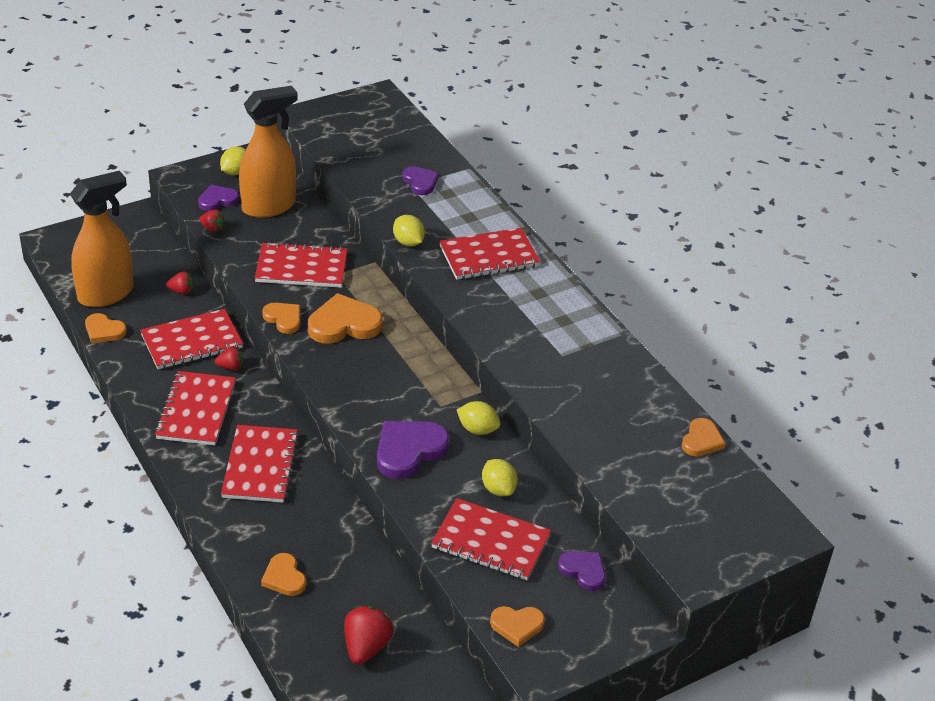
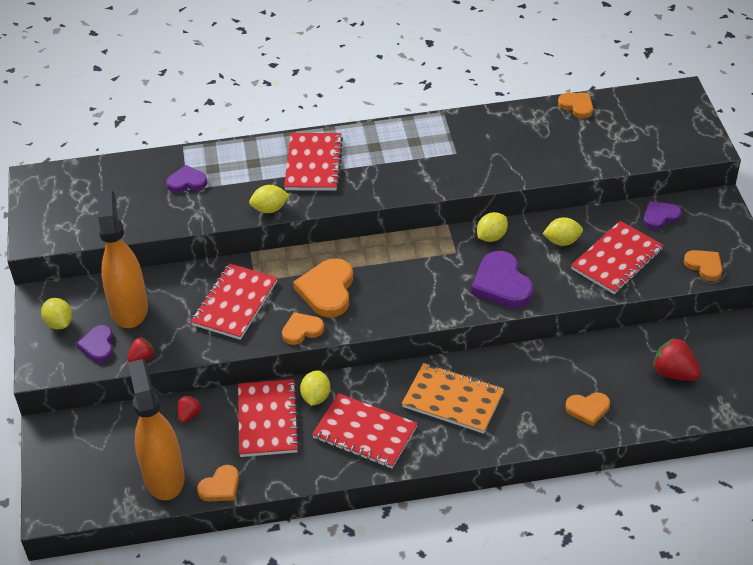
camera: 65 degrees left, 5 degrees up
(230, 367) = (316, 397): red strawberry -> yellow lemon
(260, 466) = (453, 400): red notebook -> orange notebook
(517, 626) = (704, 266): orange heart -> orange heart turned 60 degrees counterclockwise

